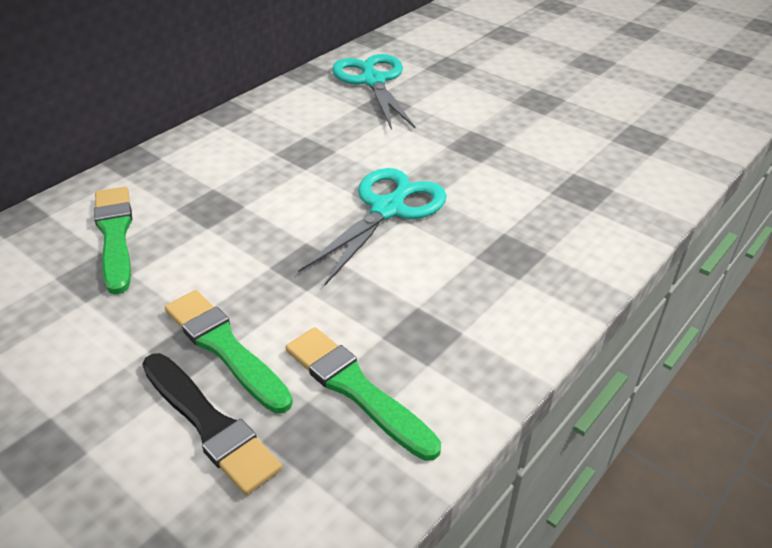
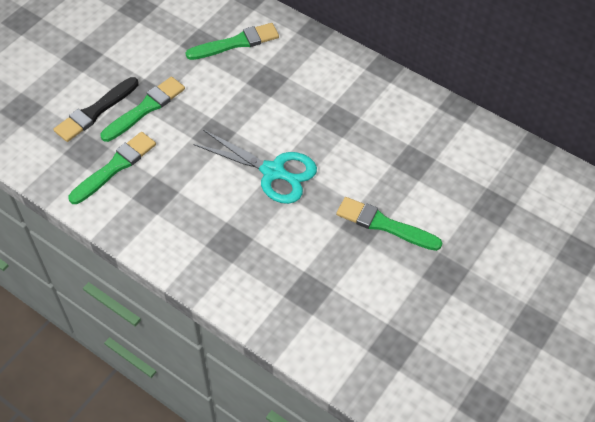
camera: 85 degrees right, 15 degrees up
(373, 81) = (453, 152): turquoise scissors -> none
(476, 131) = (384, 225): none -> green brush

